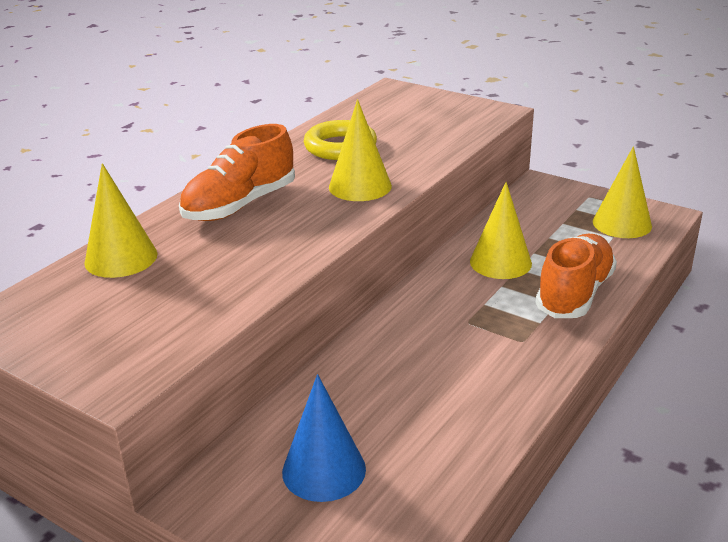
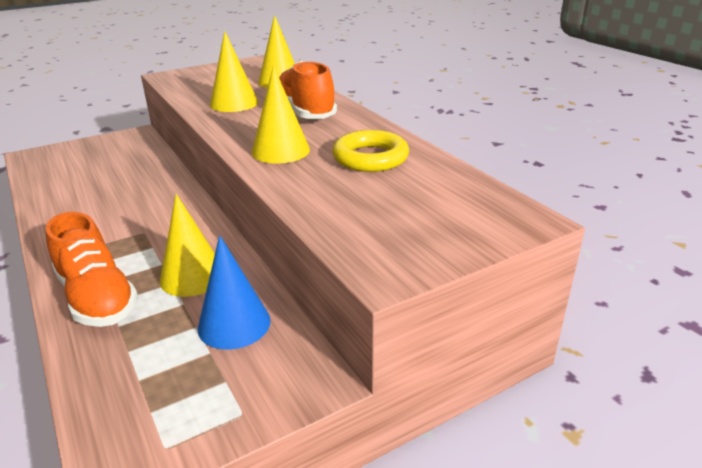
camera: 115 degrees right, 0 degrees up
(324, 470) = (103, 159): blue cone -> blue cone (234, 324)
(622, 223) = (151, 404): yellow cone -> yellow cone (234, 103)

